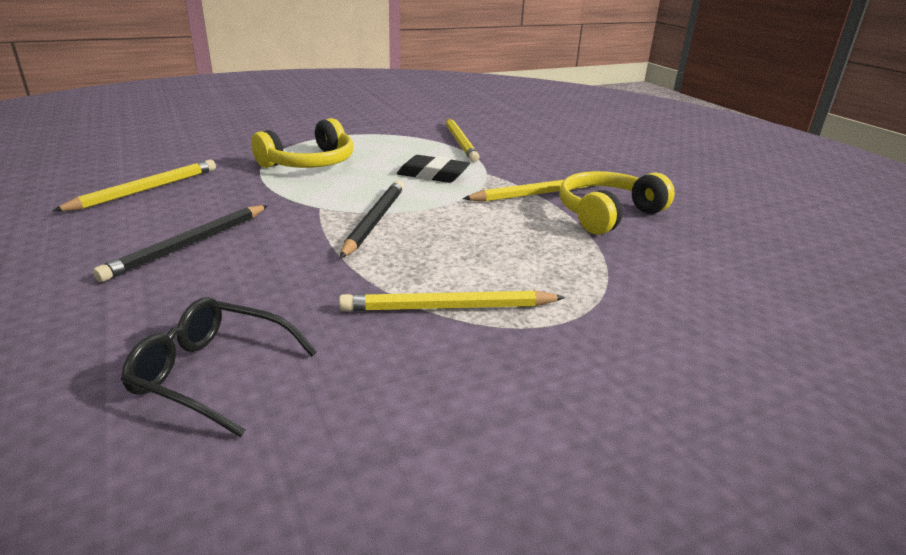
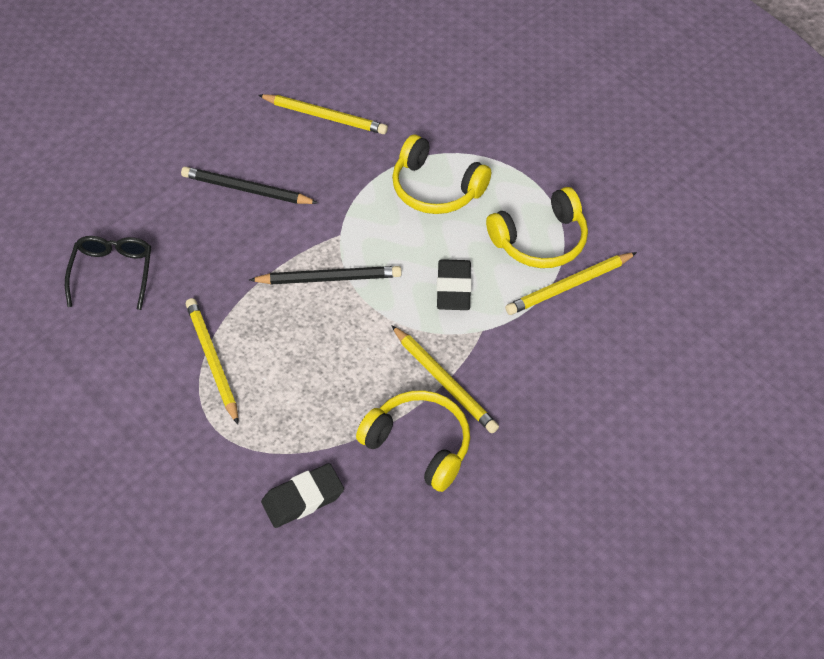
camera: 75 degrees right, 25 degrees up
(407, 142) = (540, 240): none -> yellow headphones
(673, 279) = (303, 499): none -> black eraser

